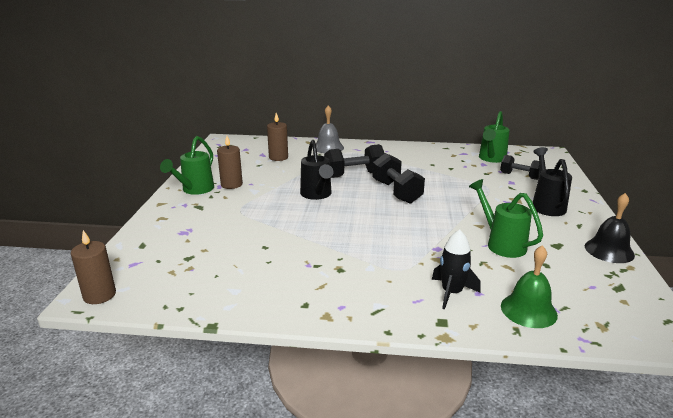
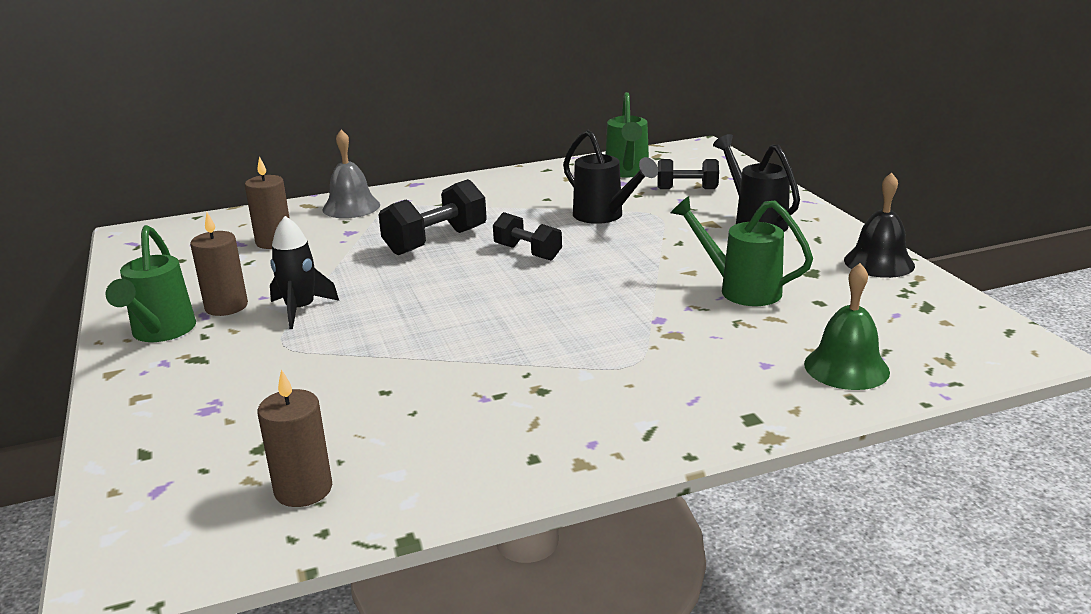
camera: 25 degrees left, 0 degrees up
(99, 295) = (140, 562): brown candle -> brown candle (303, 489)
(317, 195) = (401, 287): black watering can -> black watering can (604, 216)
(396, 192) = (527, 252): black dumbbell -> black dumbbell, size x0.65
(451, 293) = (730, 375): black rocket -> black rocket (300, 309)

